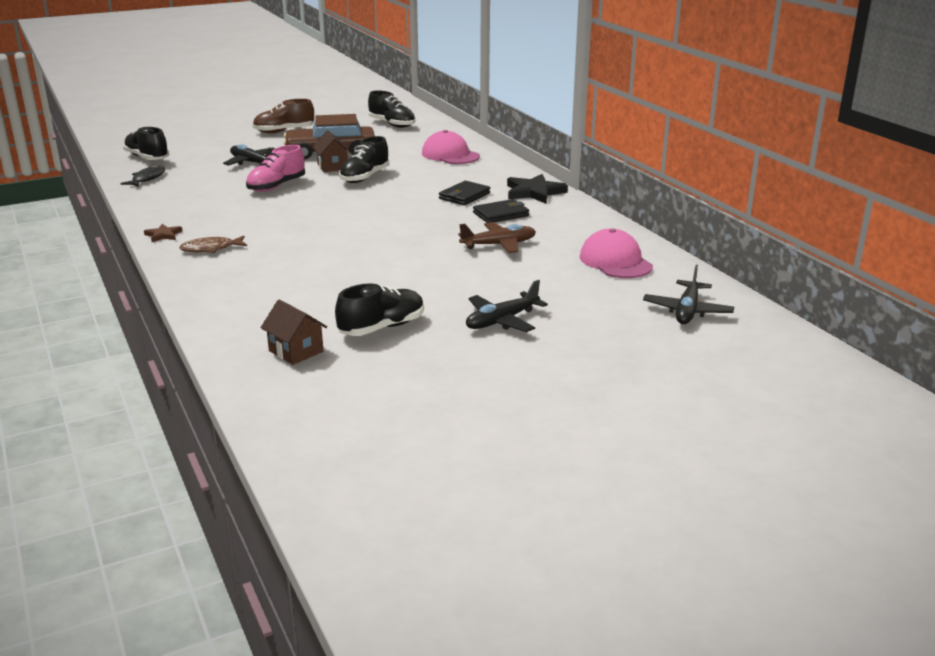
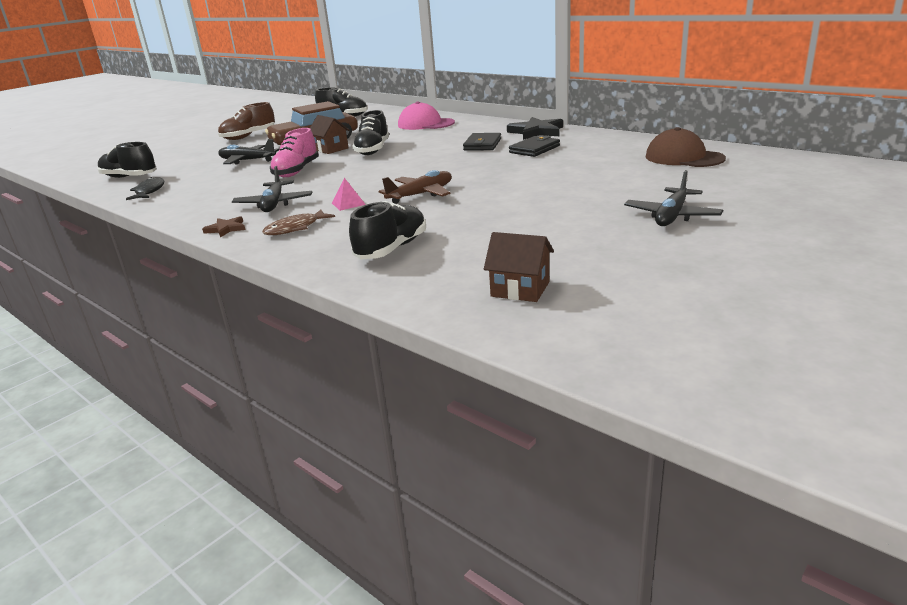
camera: 20 degrees left, 0 degrees up
(275, 234) = (348, 204): none -> pink pyramid
(382, 328) = (573, 248): black shoe -> black shoe (392, 249)
(499, 245) = (569, 167): brown plane -> brown plane (421, 194)
(615, 261) = (684, 157): pink cap -> brown cap
(687, 311) = (803, 174): black plane -> black plane (274, 204)

